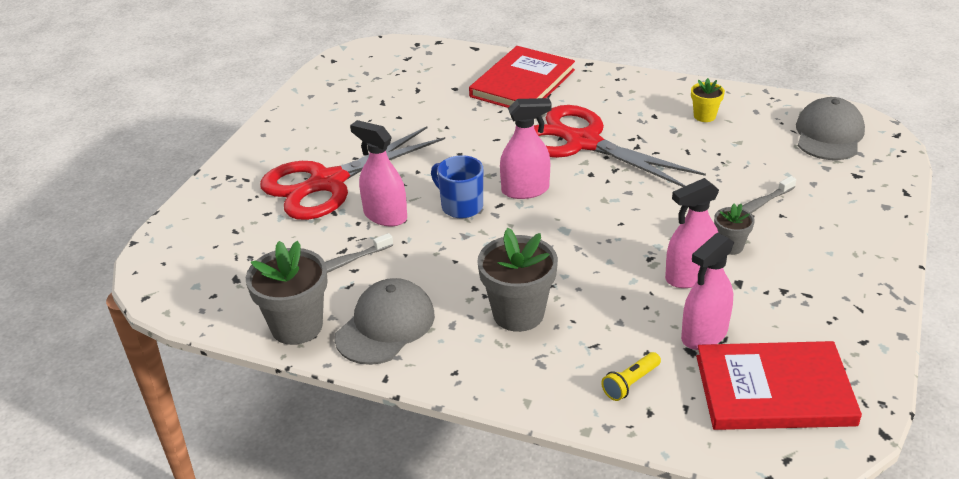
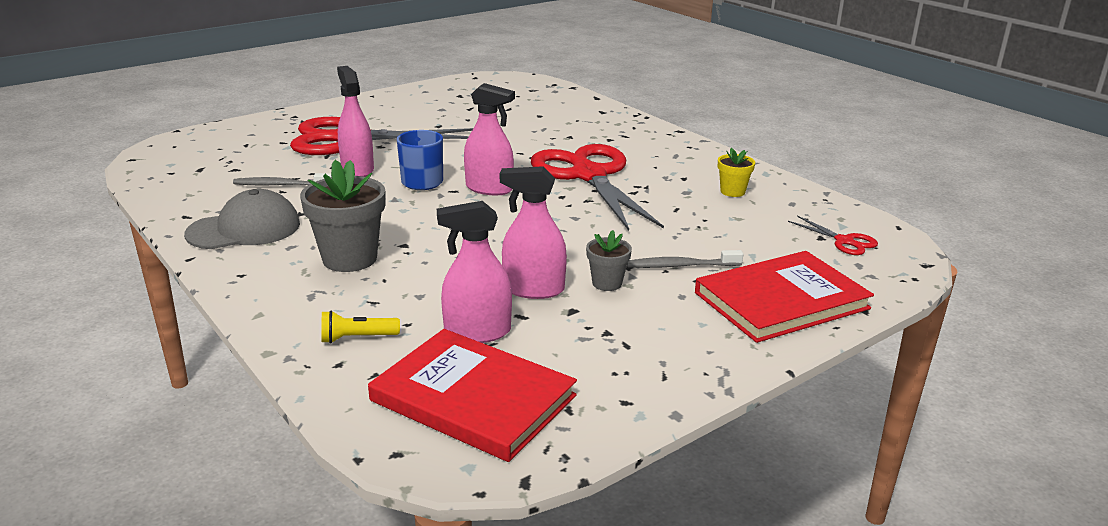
camera: 30 degrees right, 10 degrees down
(297, 326) = (188, 207): grey flower pot -> none
(522, 83) = (600, 127): red book -> red book (781, 301)
(829, 135) = (844, 241): grey cap -> red scissors

